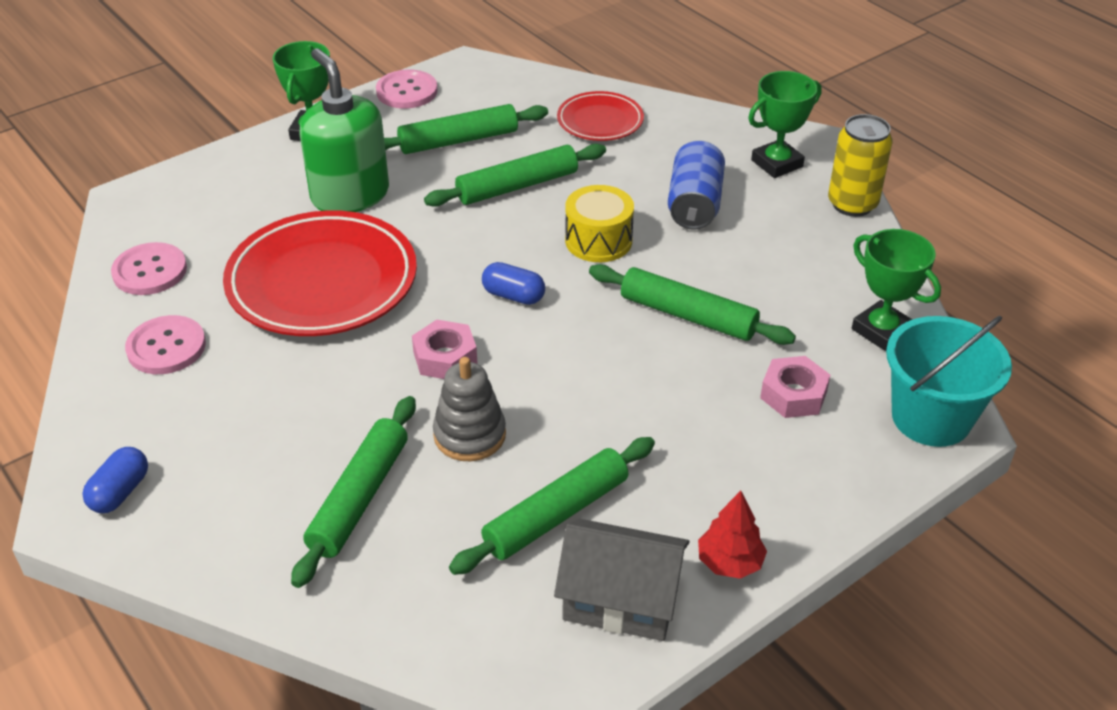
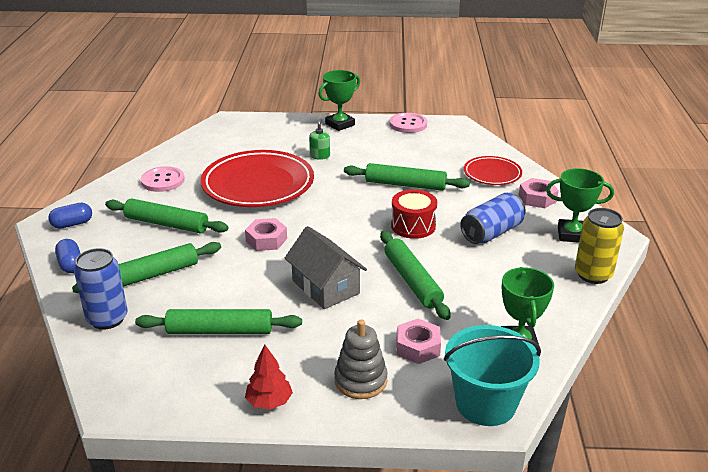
camera: 40 degrees right, 10 degrees down
(150, 271) = (197, 150): pink button -> none
(350, 195) = (320, 156): green soap dispenser -> green soap dispenser, size x0.42
(387, 594) = (107, 319): none -> blue can
(458, 140) = (404, 154): green rolling pin -> green rolling pin (166, 224)
(469, 435) = (231, 276): grey stacking toy -> grey stacking toy (360, 380)
(513, 296) = (335, 230): blue capsule -> blue capsule (71, 265)
(598, 240) = (413, 226): yellow drum -> red drum
(621, 599) = (195, 384): grey house -> grey house (325, 287)
(688, 132) = (537, 198): none -> pink nut

